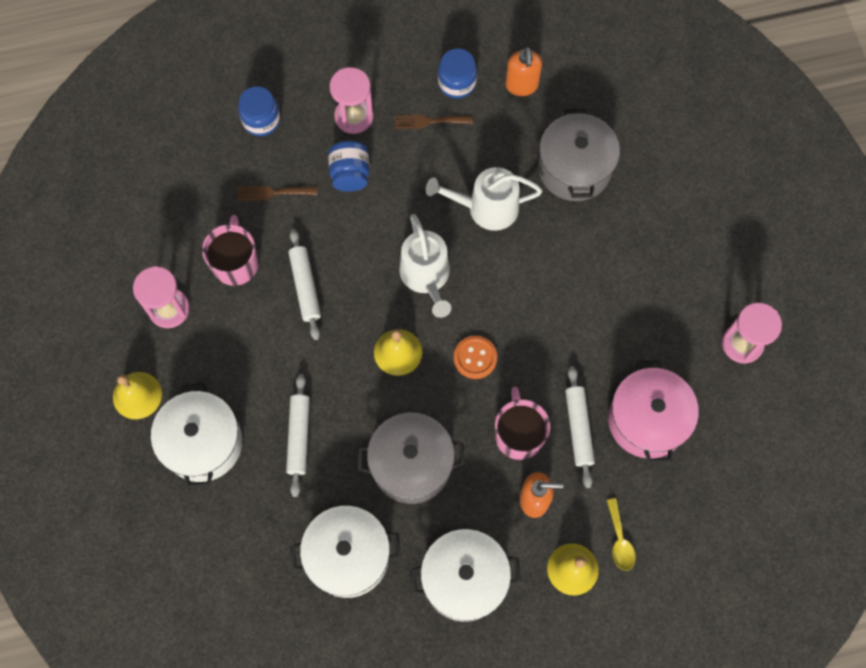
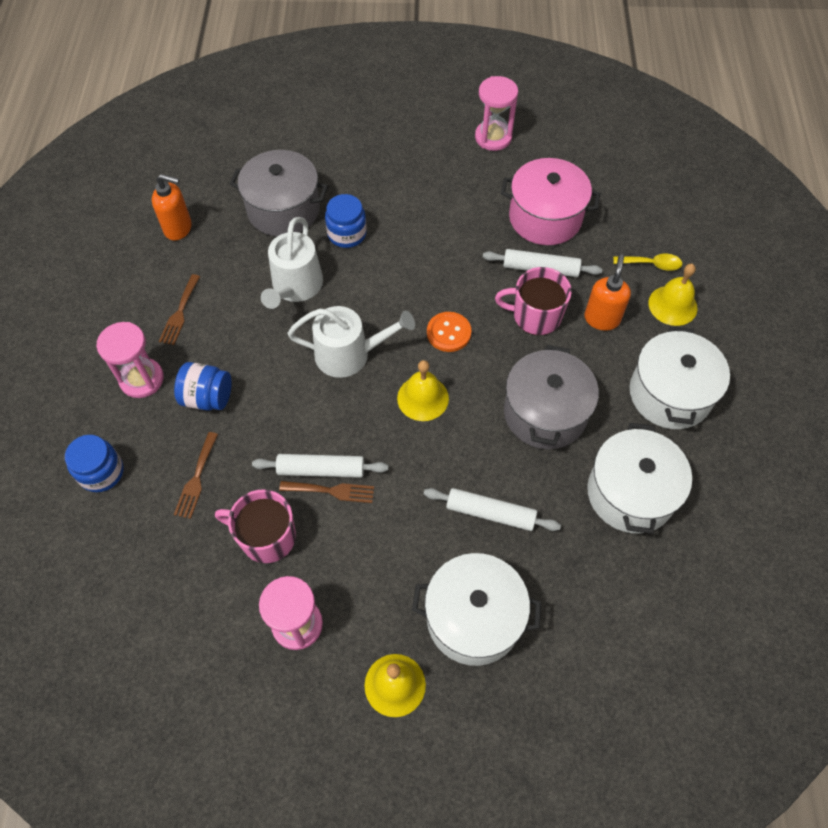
camera: 75 degrees left, 10 degrees down
(288, 301) = (332, 491): none -> brown fork
(457, 83) = (148, 280): blue jar -> blue jar (347, 234)

